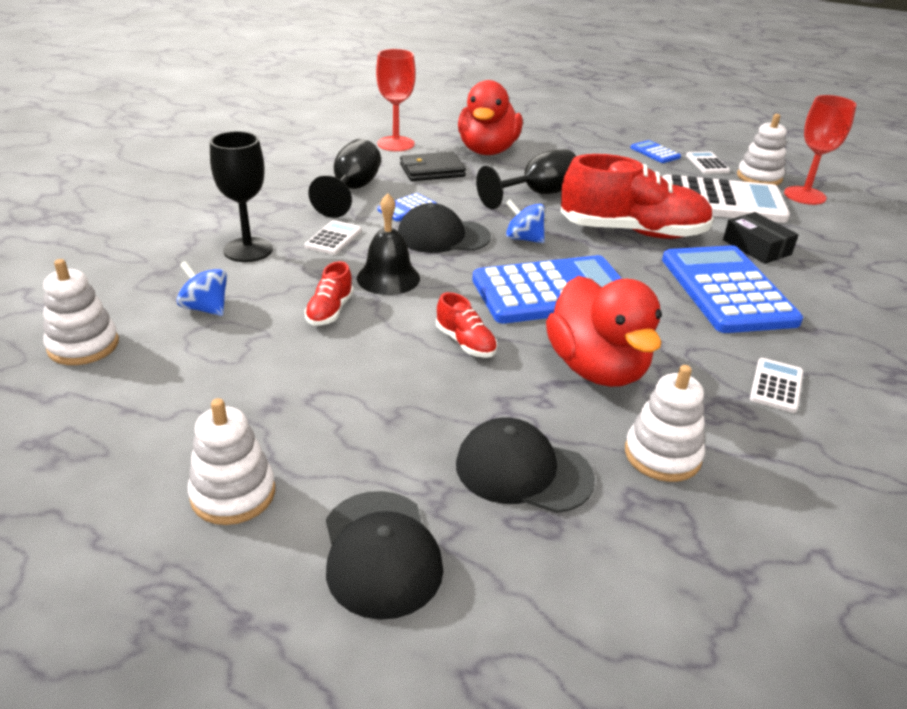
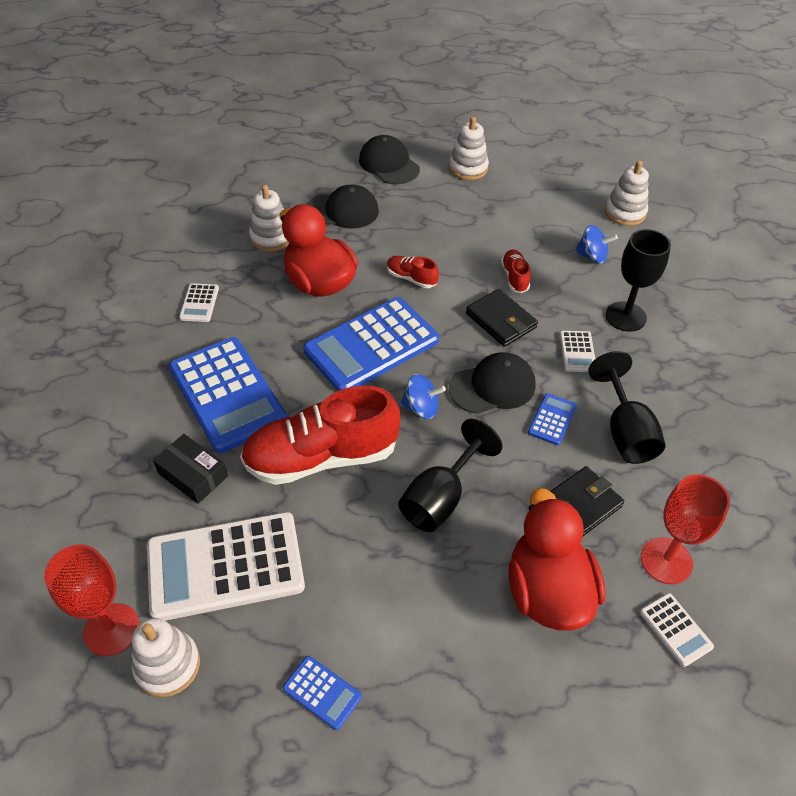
camera: 160 degrees right, 15 degrees up
(388, 278) = (500, 321): black bell -> black wallet
(707, 164) = (242, 684): white calculator -> white calculator (675, 629)

